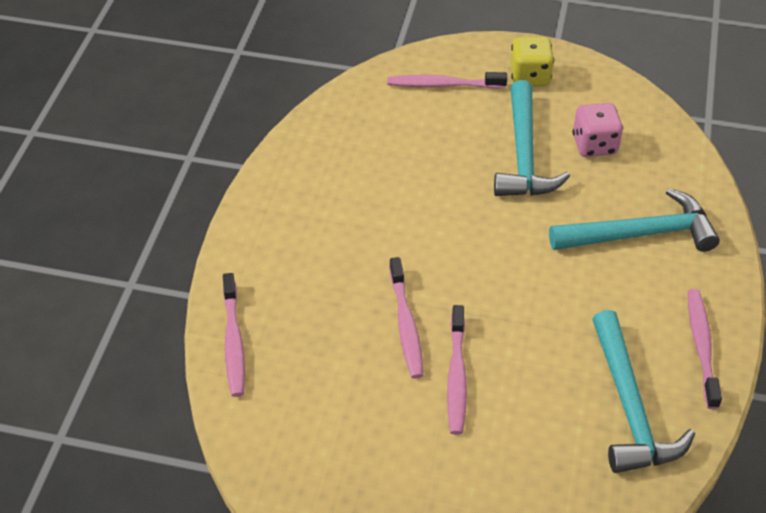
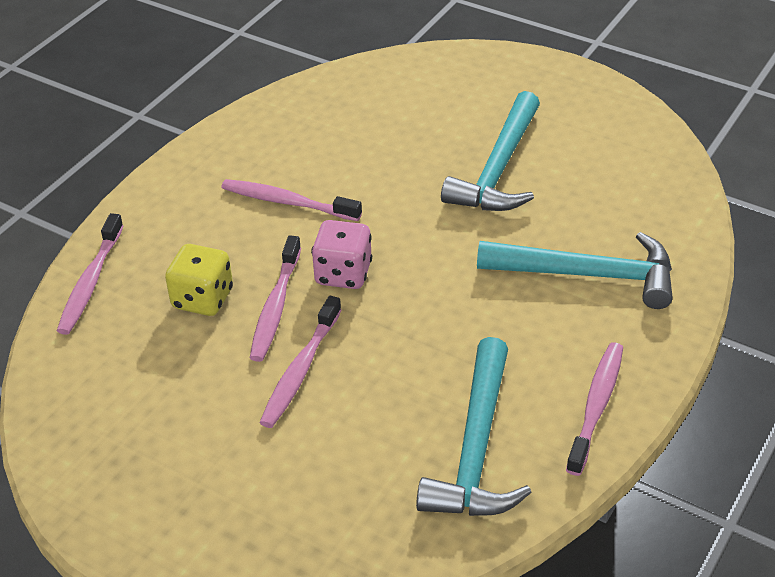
camera: 20 degrees right, 5 degrees down
(443, 85) = (448, 85): pink toothbrush -> pink toothbrush (287, 202)
(529, 77) = (548, 95): yellow dice -> yellow dice (202, 299)
(594, 145) = (584, 175): pink dice -> pink dice (343, 274)

